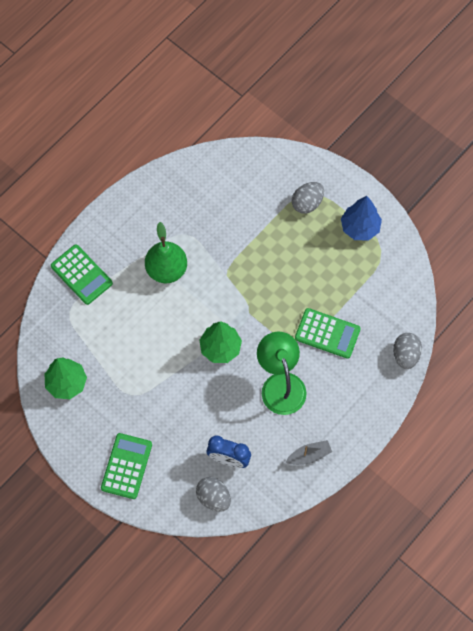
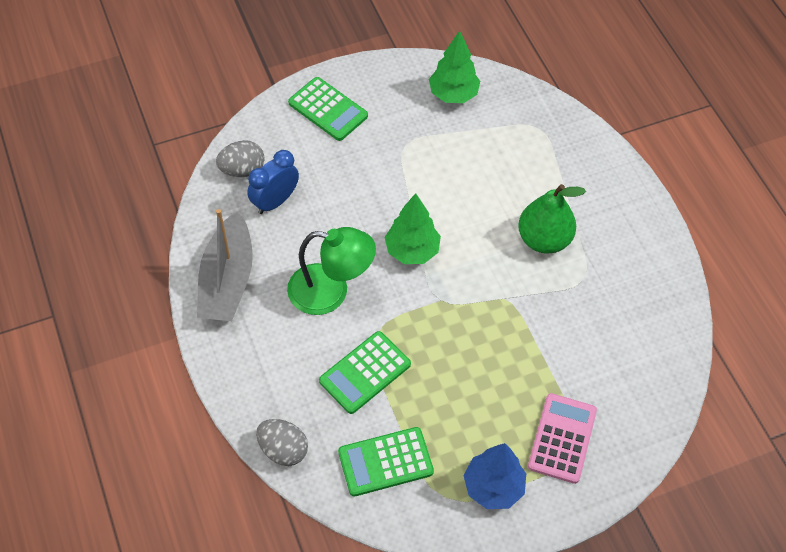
camera: 115 degrees right, 10 degrees down
(81, 275) = (579, 155): green calculator -> green calculator (385, 462)
(307, 203) = (562, 438): grey egg -> pink calculator
(309, 455) = (227, 280): grey boat -> grey boat, size x2.02

